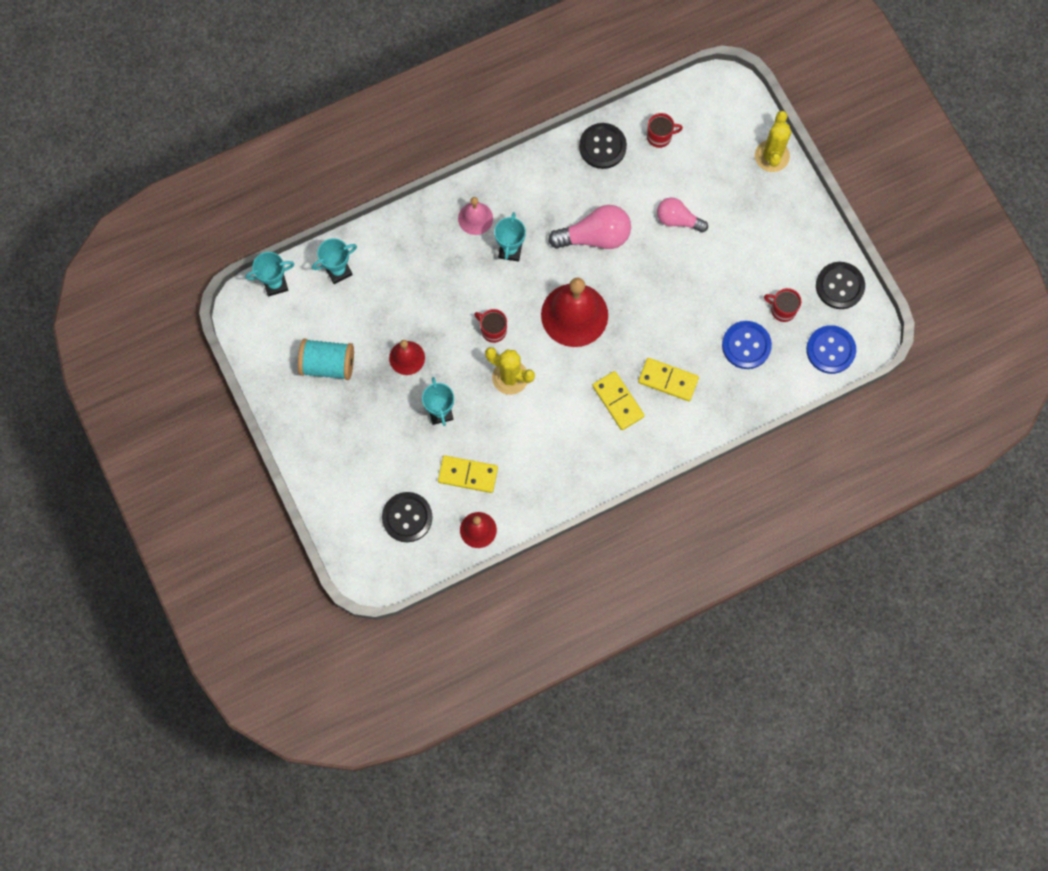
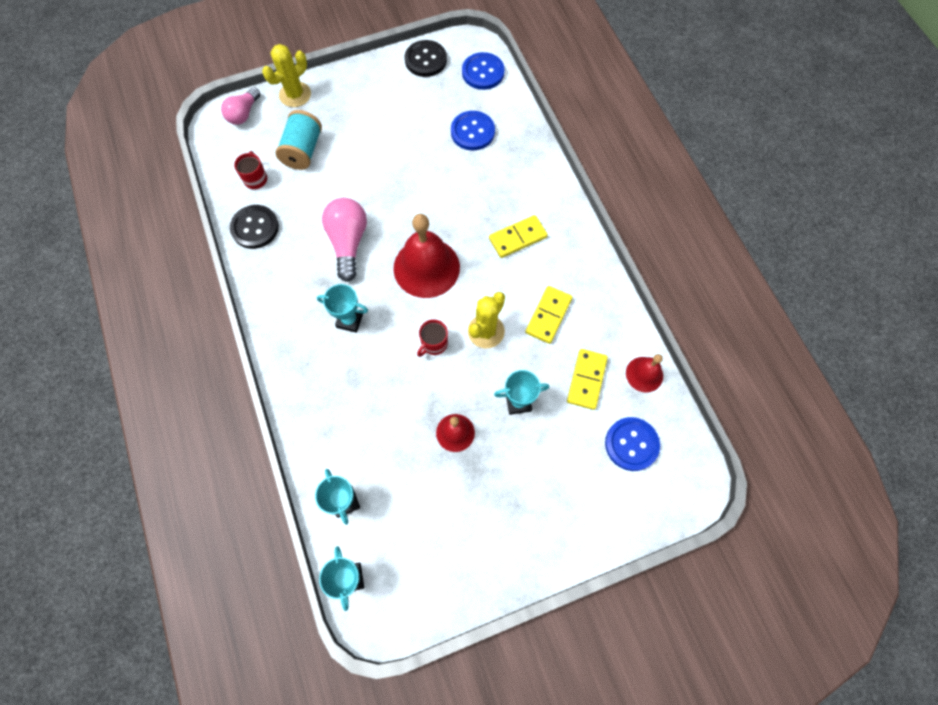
camera: 85 degrees left, 5 degrees down
(328, 365) = (455, 520): turquoise spool -> turquoise spool (303, 151)
(407, 517) = (631, 444): black button -> blue button
(475, 218) = (308, 351): pink bell -> none
(668, 380) = (500, 195): yellow domino -> yellow domino (548, 315)
(678, 220) = (343, 172): pink light bulb -> pink light bulb (244, 113)
(772, 156) = (295, 94): yellow cactus -> yellow cactus turned 60 degrees counterclockwise
(782, 310) = (442, 102): red mug -> none

